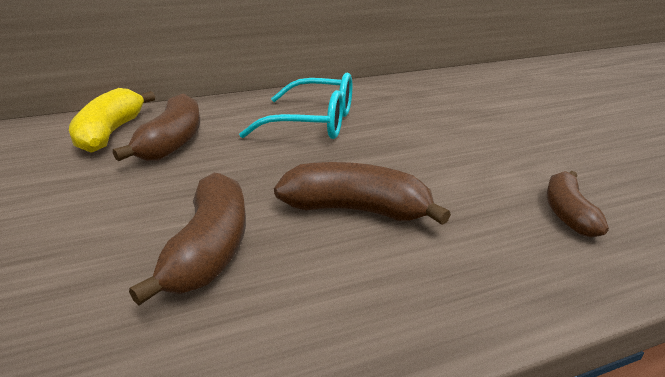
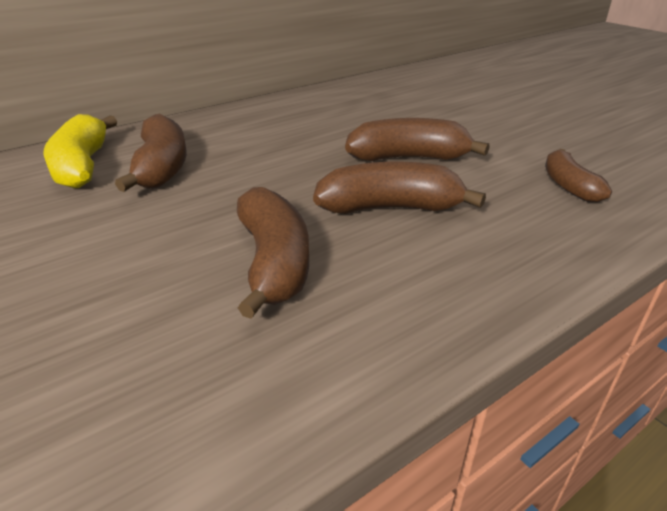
camera: 15 degrees left, 5 degrees up
(314, 123) = (299, 132): turquoise glasses -> none
(406, 160) = (409, 158): none -> brown banana

